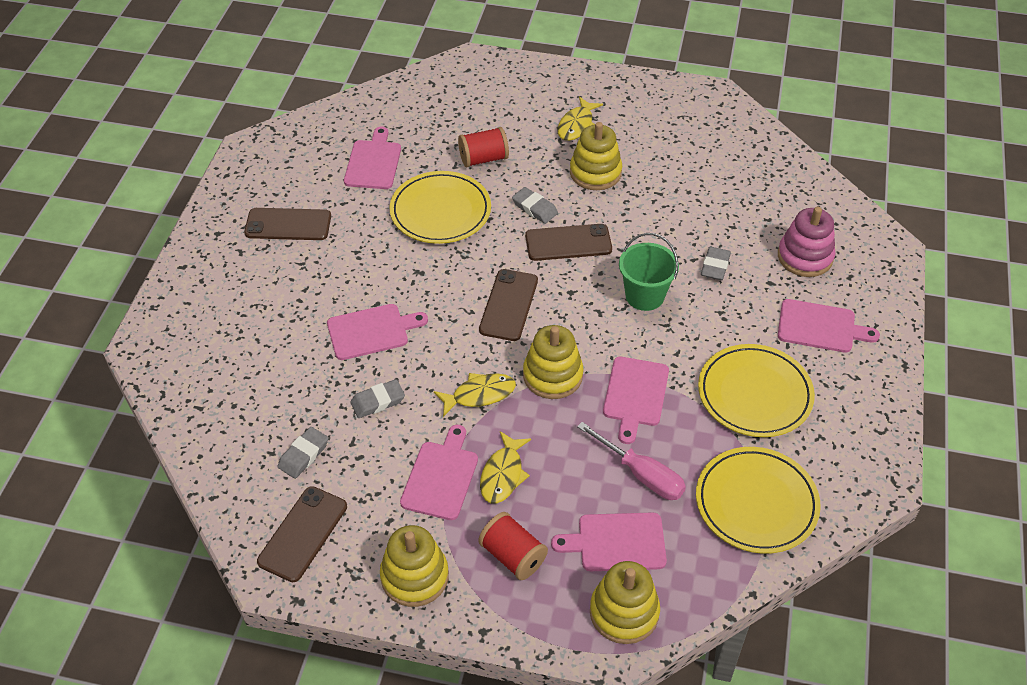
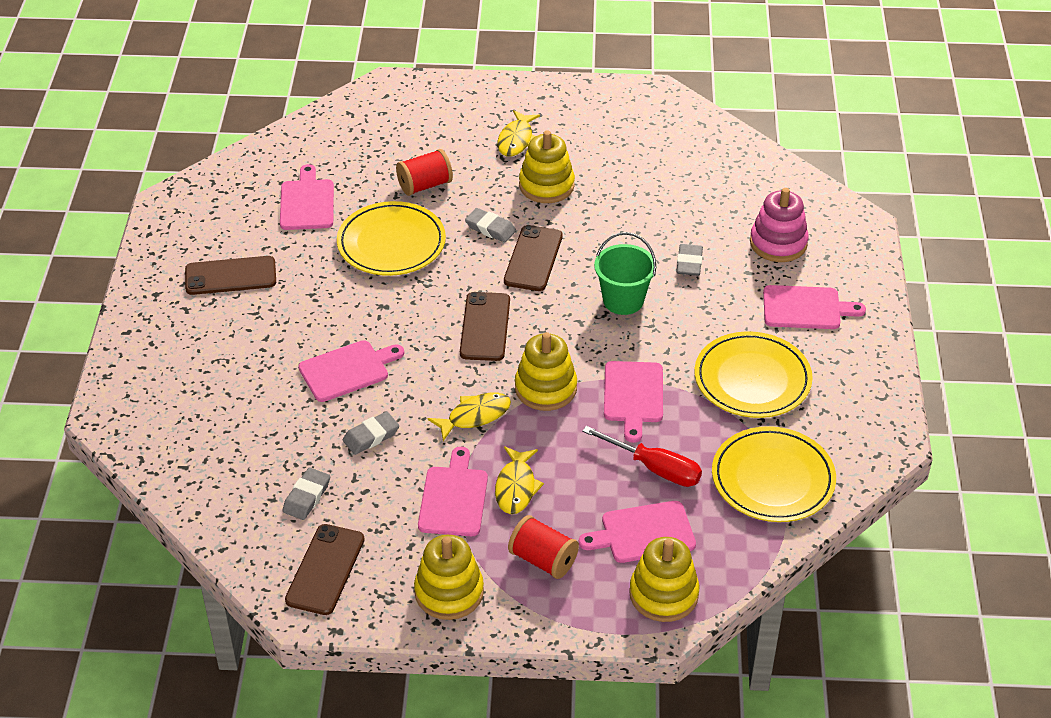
camera: 10 degrees left, 5 degrees down
(568, 243) = (533, 258): brown phone -> brown phone turned 60 degrees counterclockwise
(641, 474) = (655, 468): pink screwdriver -> red screwdriver

